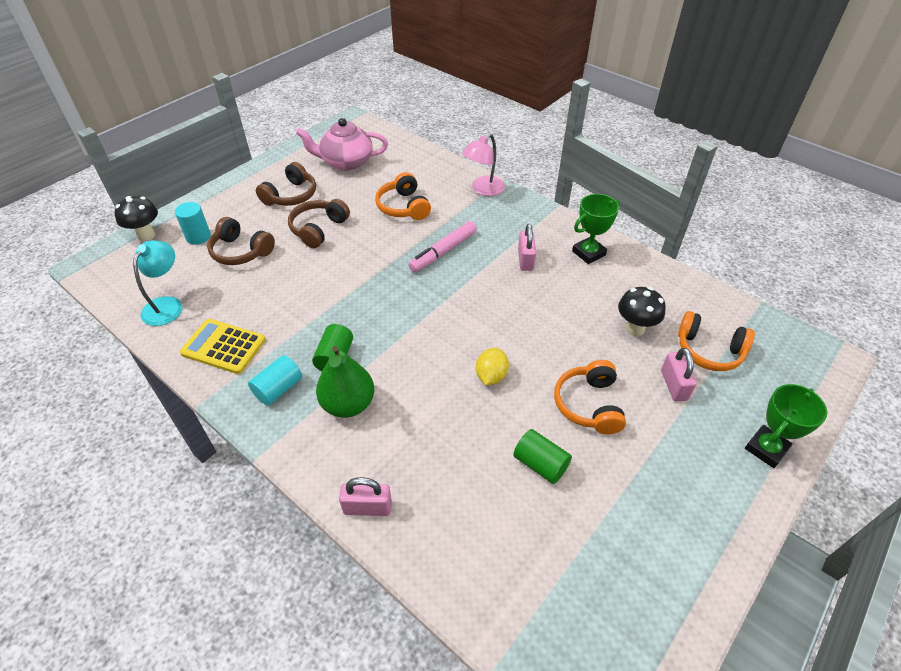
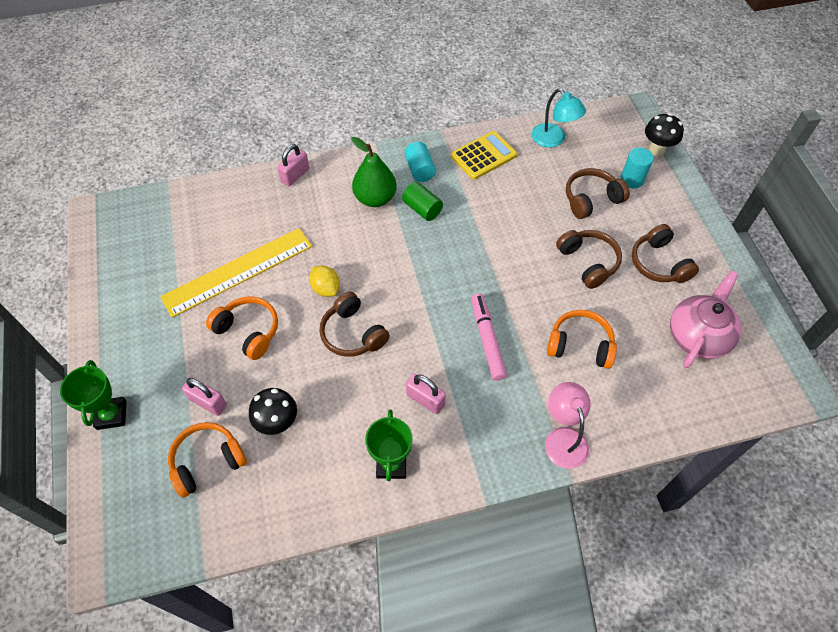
camera: 125 degrees right, 10 degrees up
(516, 330) = (352, 334): none -> brown headphones
(540, 464) = (238, 271): green cylinder -> yellow ruler

